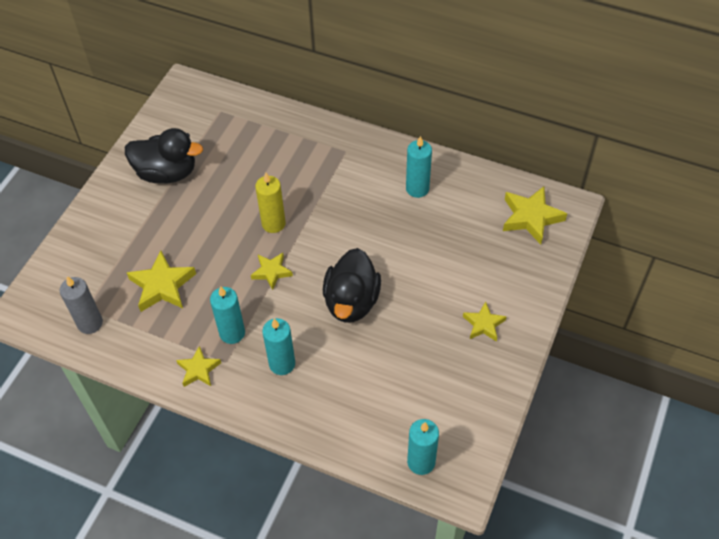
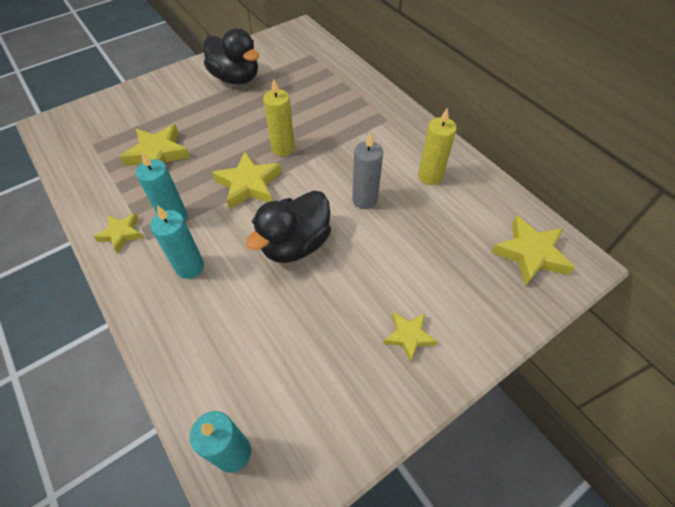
camera: 30 degrees right, 0 degrees up
(90, 323) = (83, 155): grey candle -> grey candle (364, 200)
(271, 272) = (249, 184): yellow star -> yellow star, size x1.61
(417, 189) = (430, 176): turquoise candle -> yellow candle

